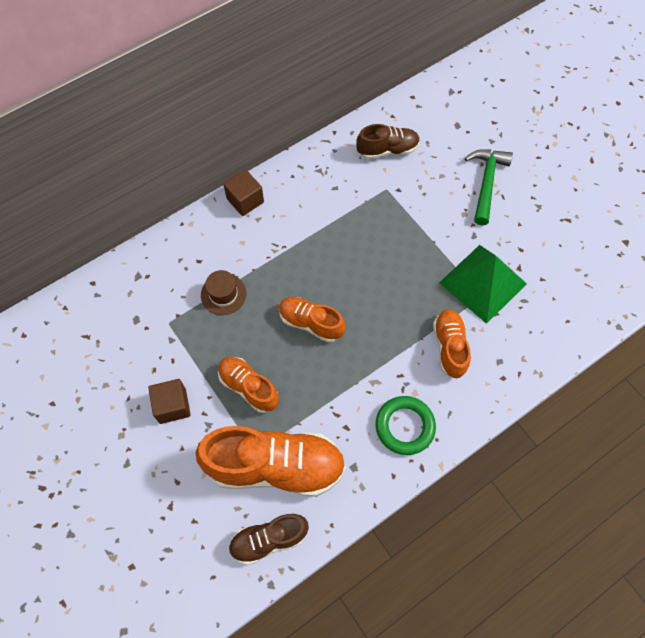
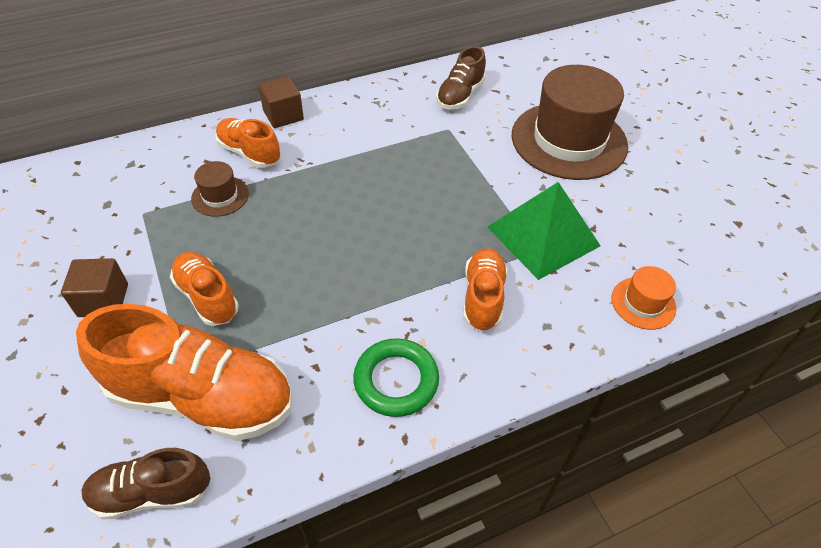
camera: 10 degrees right, 15 degrees down
(310, 323) = (313, 242): orange shoe -> orange shoe (249, 153)
(387, 150) = (460, 96): brown shoe -> brown shoe turned 120 degrees clockwise
(486, 183) = (568, 140): green hammer -> brown hat
(564, 328) = (643, 303): none -> orange hat

